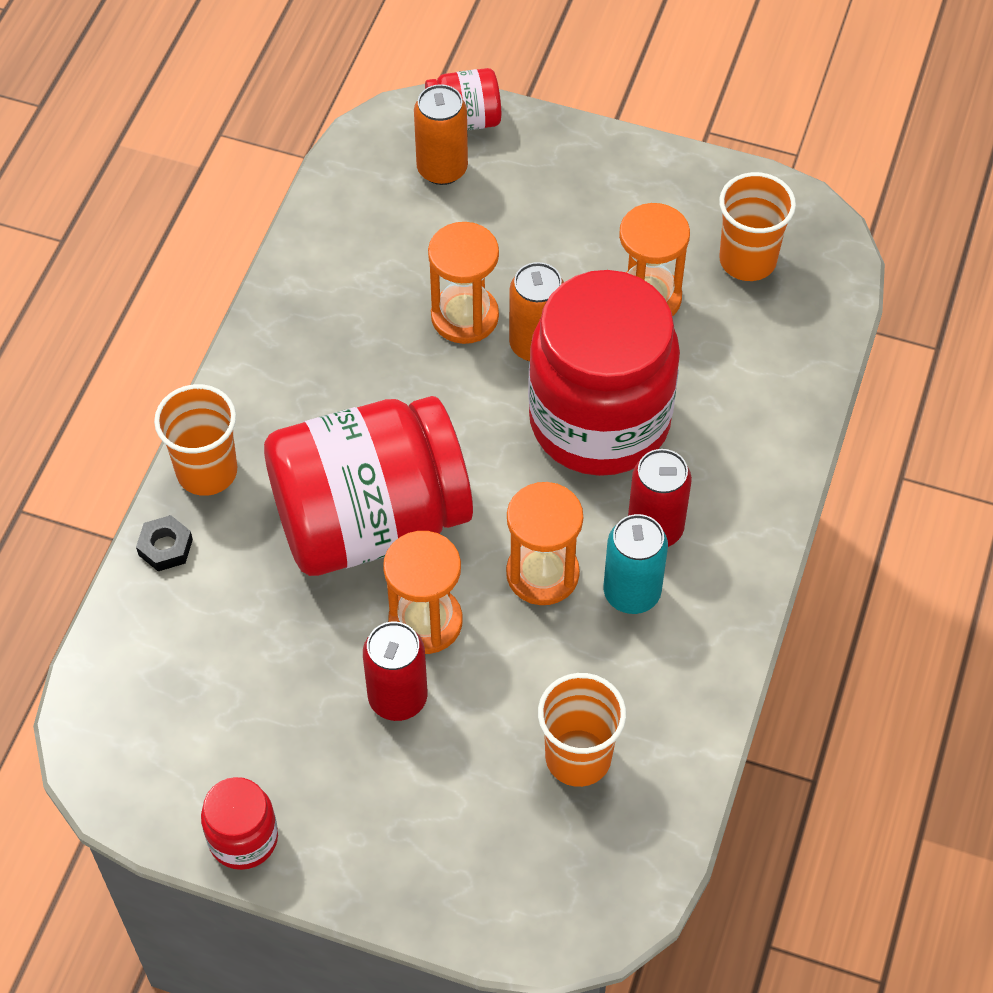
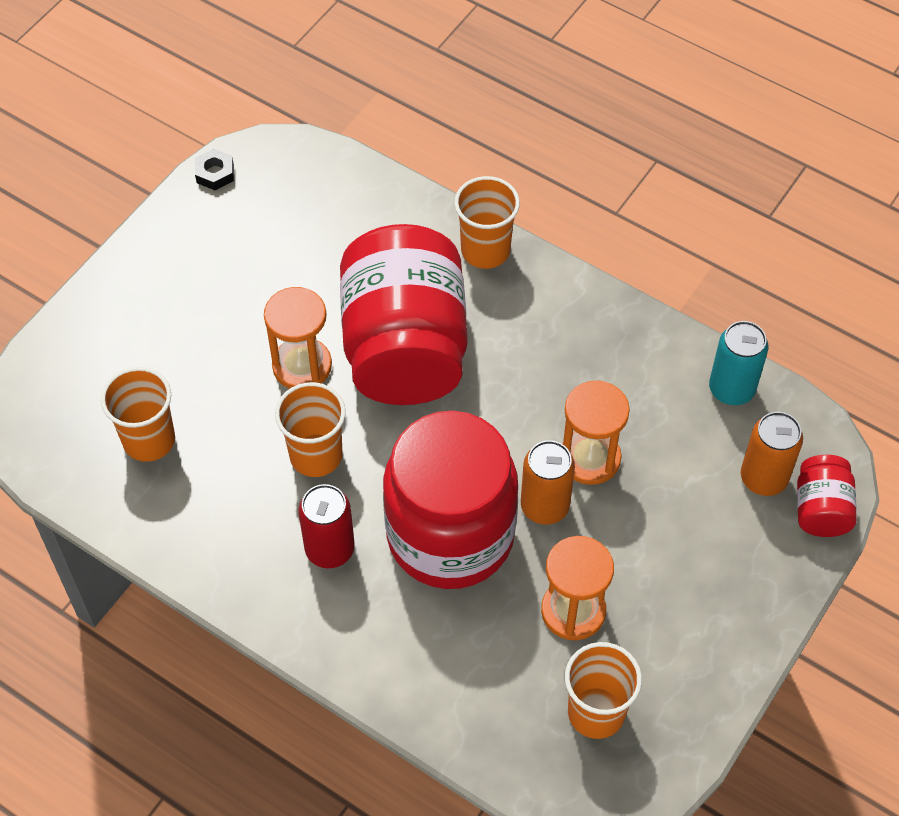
camera: 105 degrees right, 0 degrees up
(165, 547) = (425, 214): black nut -> black nut (215, 173)
(243, 838) = (173, 223): red jar -> none
(398, 698) = (244, 335): red can -> none
(542, 574) = (316, 455): orange hourglass -> orange cup
(632, 593) = (276, 515): turquoise can -> turquoise can (731, 389)

